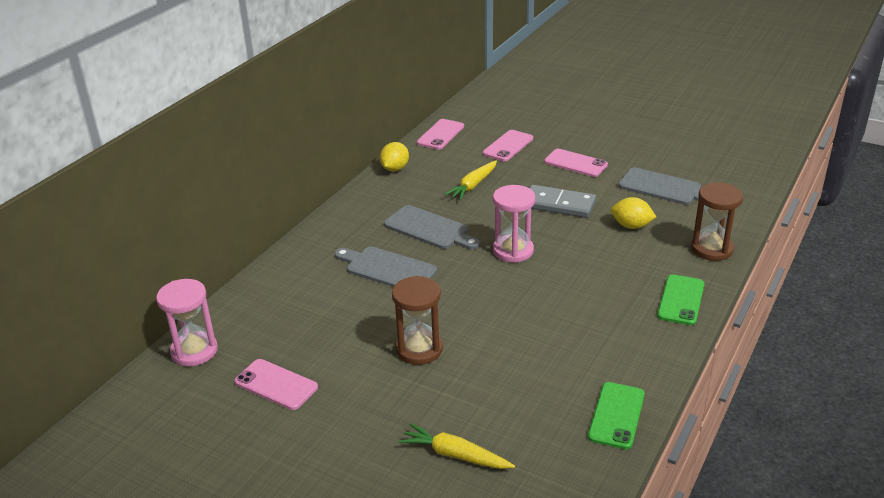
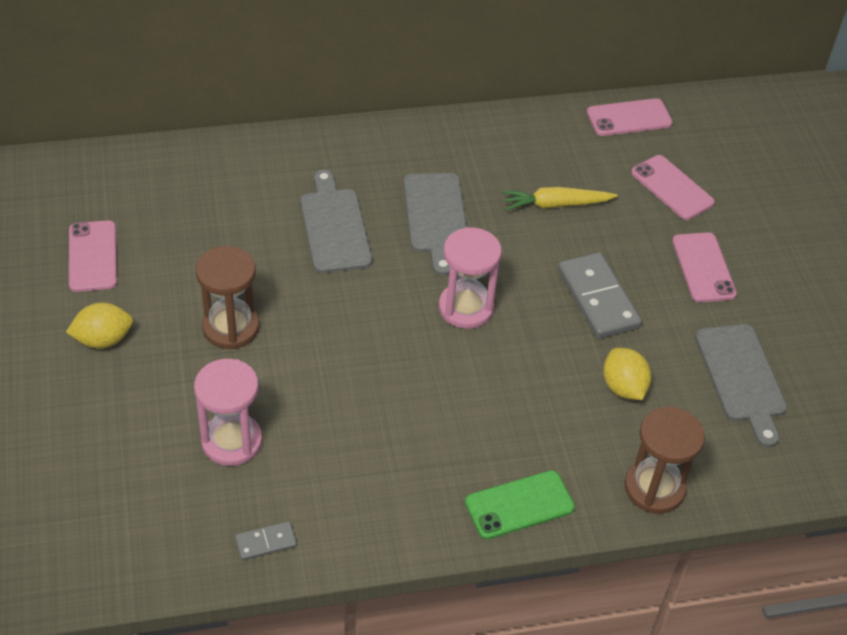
camera: 45 degrees right, 15 degrees up
(194, 351) = (89, 172): pink hourglass -> pink hourglass (232, 441)
(395, 169) = (518, 123): yellow lemon -> yellow lemon (103, 340)
(455, 455) = (105, 443): yellow carrot -> none
(508, 146) = (672, 188): pink phone -> pink phone turned 60 degrees clockwise
(616, 415) = (266, 542): green phone -> grey domino

